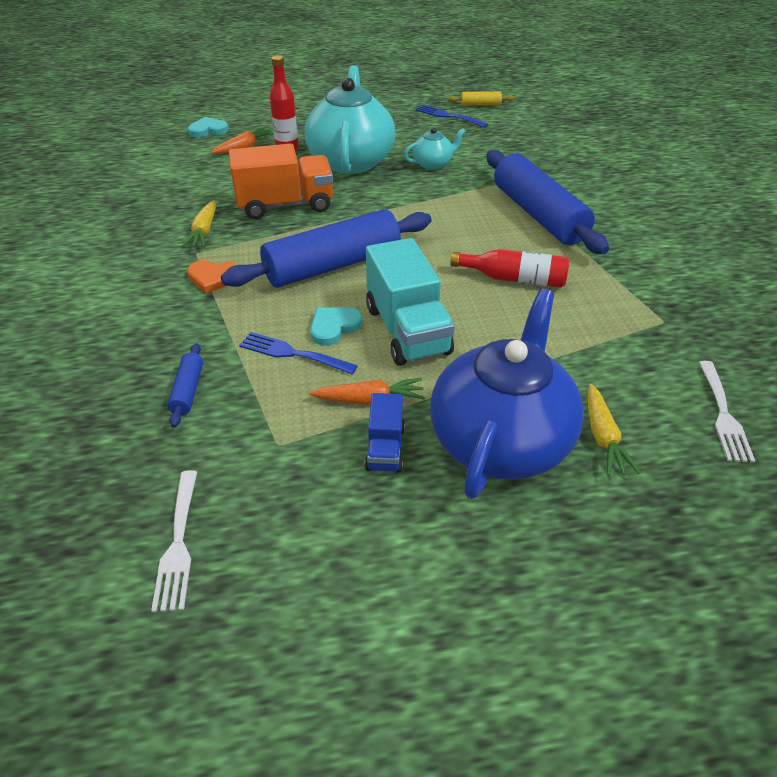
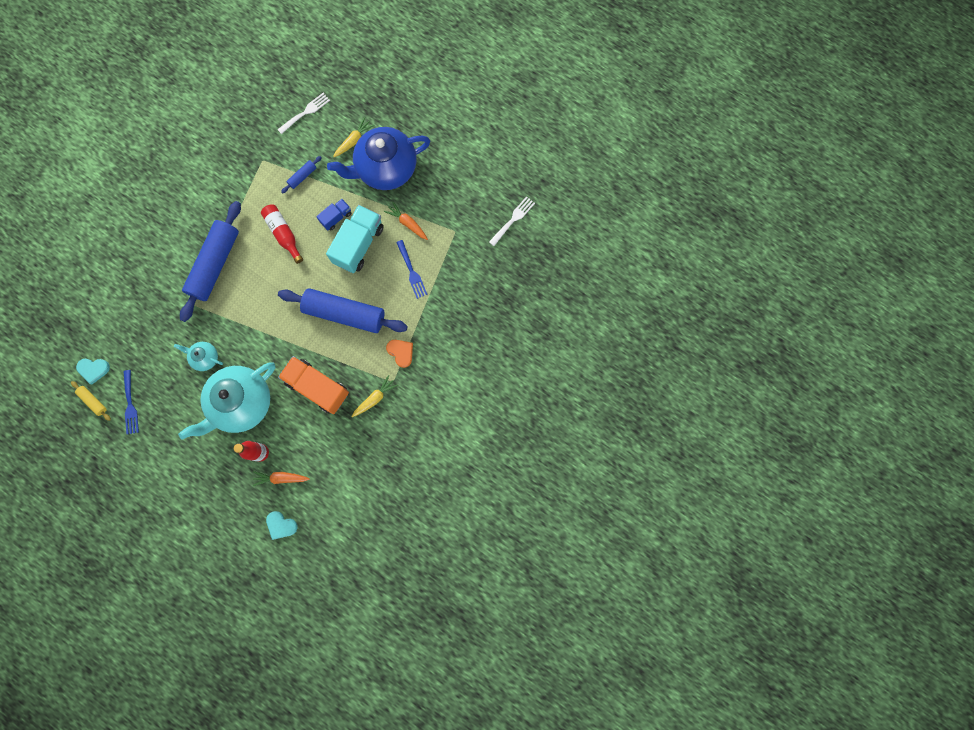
camera: 135 degrees left, 35 degrees up
(188, 390) = (463, 285): blue rolling pin -> blue rolling pin (302, 176)
(334, 327) = (383, 272): turquoise heart -> turquoise heart (93, 369)
(385, 448) = (423, 199): blue truck -> blue truck (336, 217)

